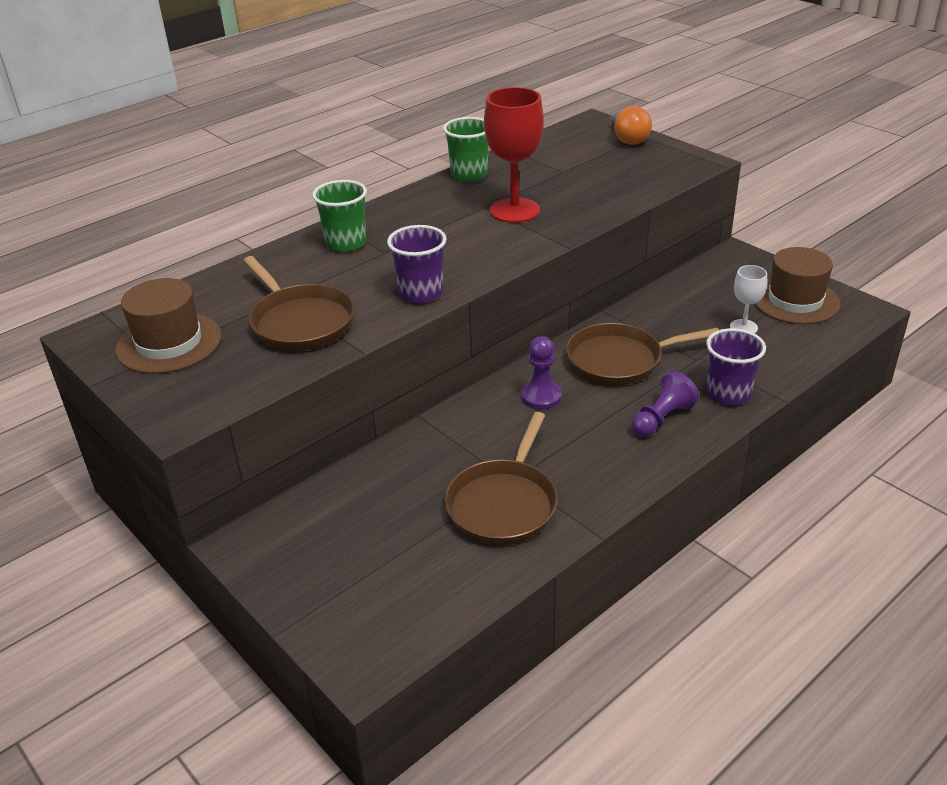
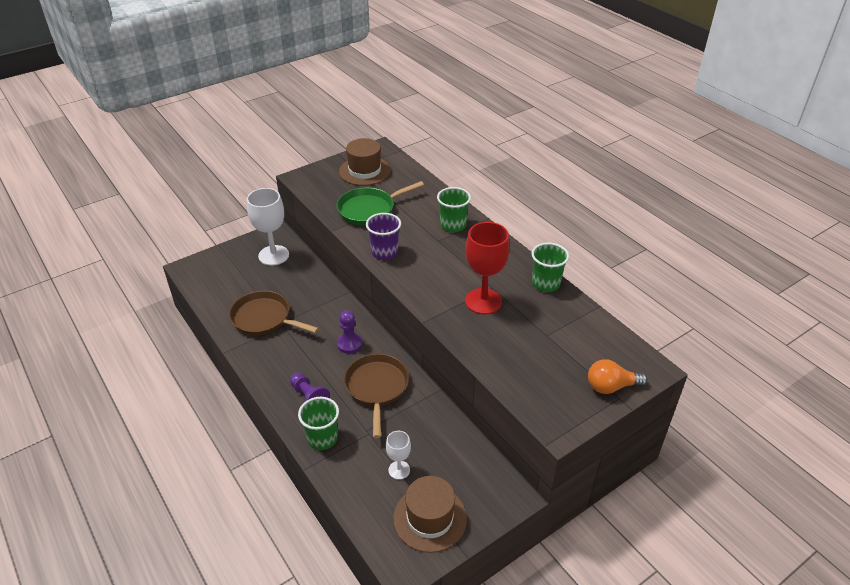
camera: 95 degrees right, 5 degrees up
(300, 322) = (369, 209): brown pan -> green pan
(318, 531) = (273, 255): none -> white goblet
(728, 394) = (322, 438): purple cup -> green cup

